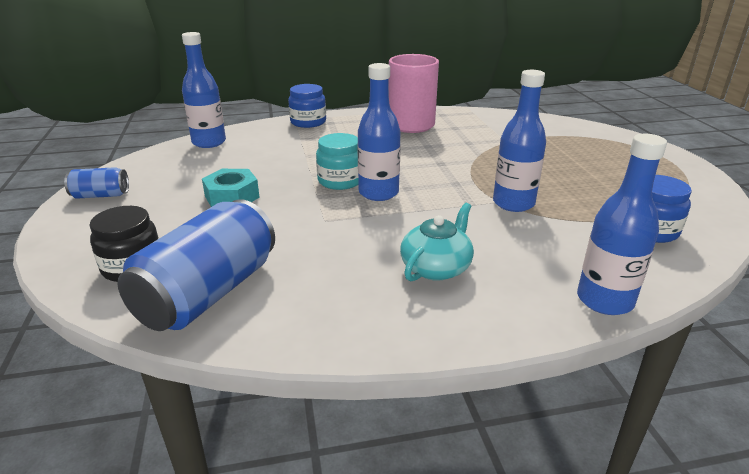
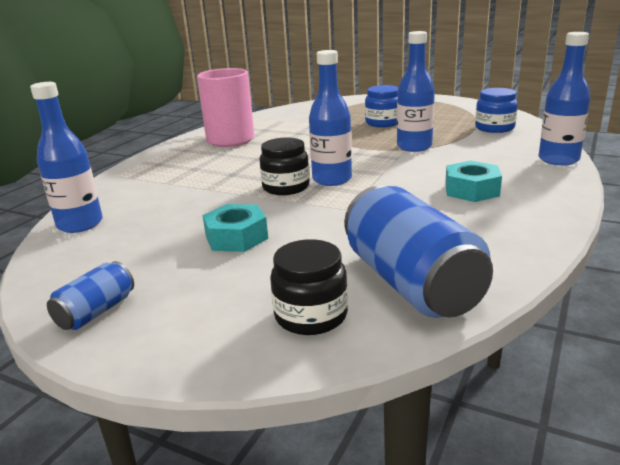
camera: 50 degrees left, 5 degrees down
(308, 122) = (136, 171): blue jar -> blue jar (383, 123)
(340, 181) = (286, 187): turquoise jar -> black jar
(436, 267) = (471, 190): turquoise teapot -> turquoise nut

